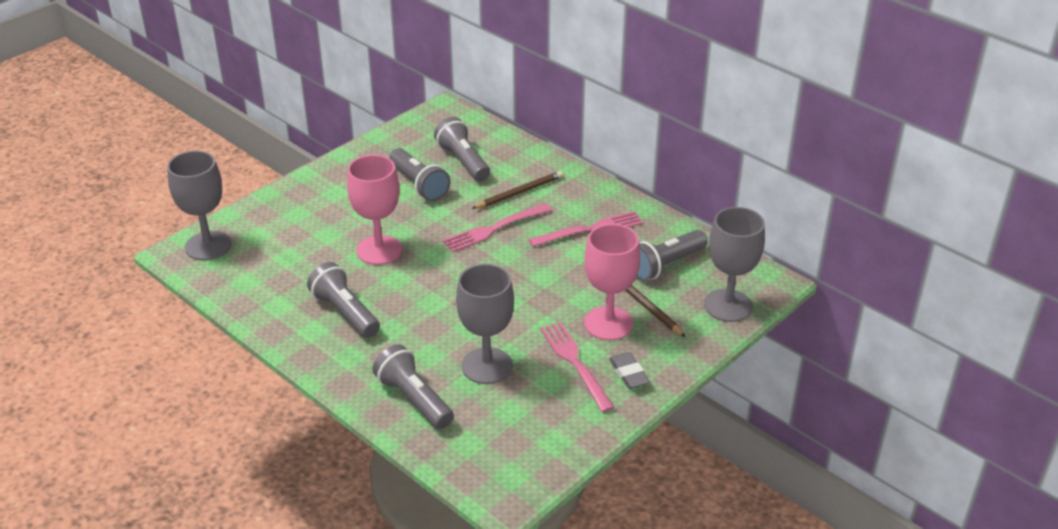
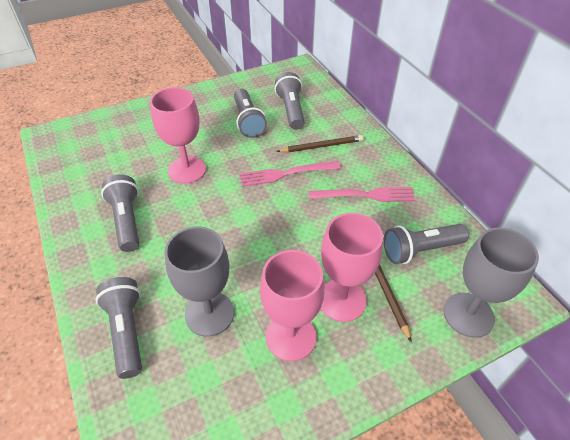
camera: 20 degrees right, 10 degrees up
(208, 246) = (71, 135): grey goblet -> none
(574, 363) = (291, 337): pink fork -> pink goblet
(629, 374) = (338, 369): grey eraser -> none

